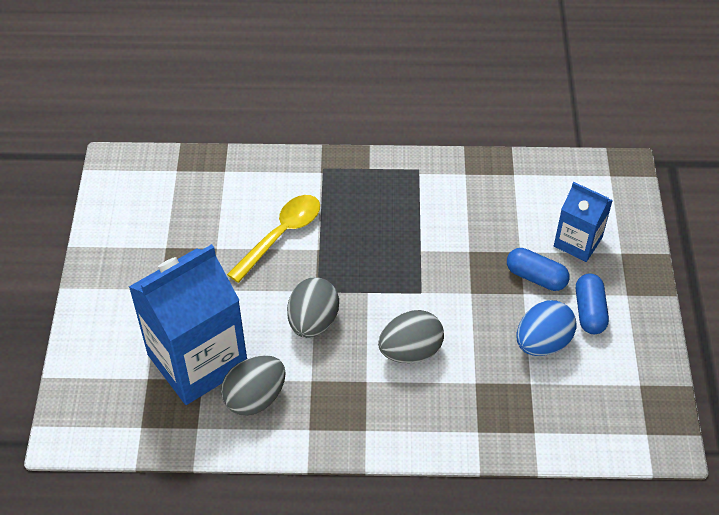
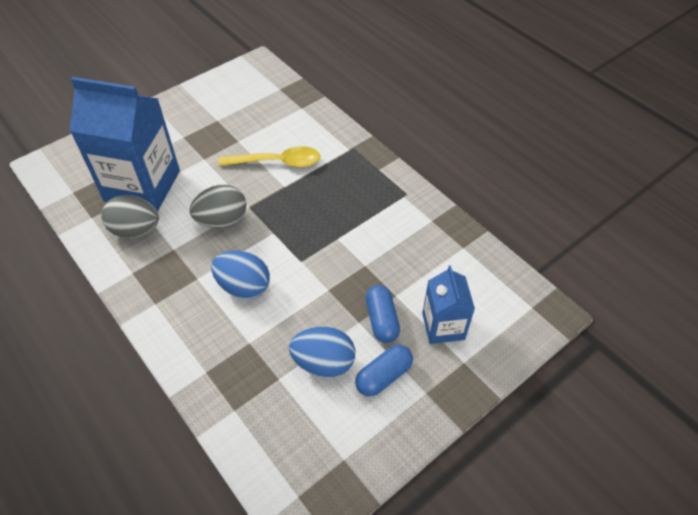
camera: 50 degrees right, 0 degrees up
(410, 351) = (243, 286): grey egg -> blue egg

